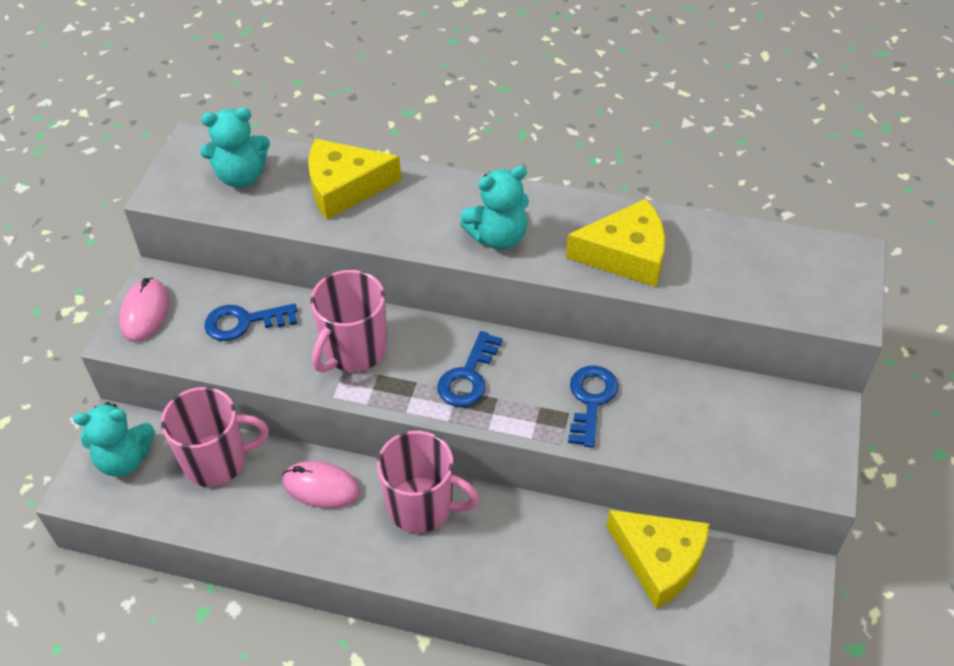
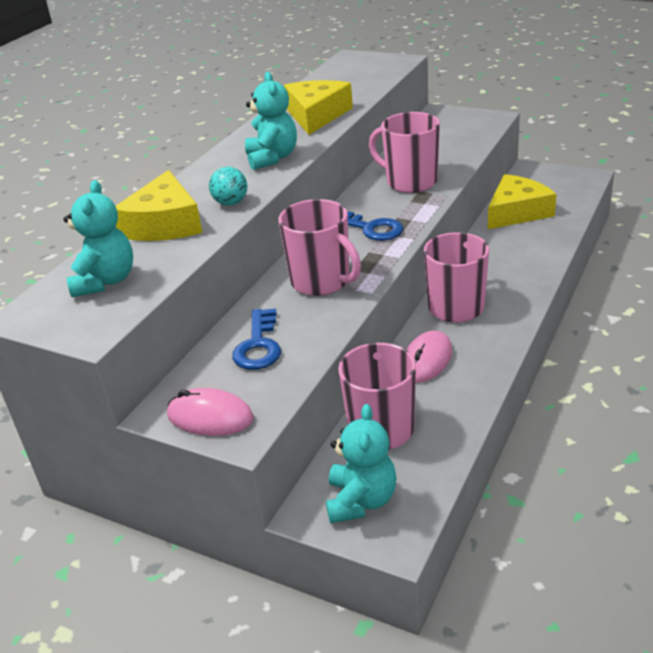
camera: 75 degrees left, 15 degrees down
(388, 226) = (231, 203): none -> turquoise ball
(591, 400) = (410, 182): blue key -> pink mug

